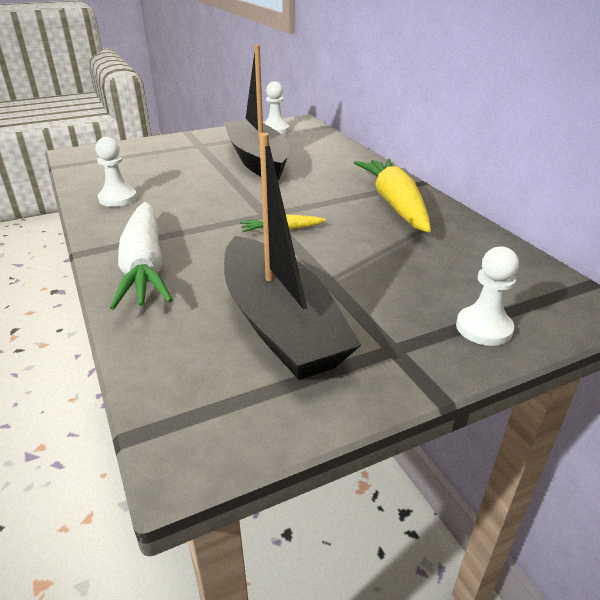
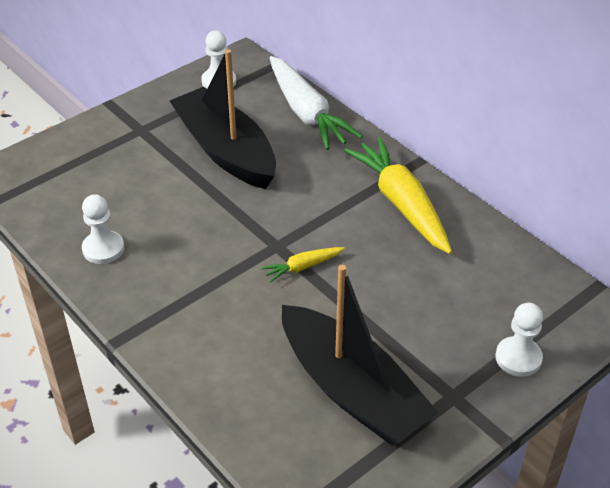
camera: 15 degrees left, 10 degrees up
(144, 266) = (193, 345): white carrot -> white carrot (306, 113)

